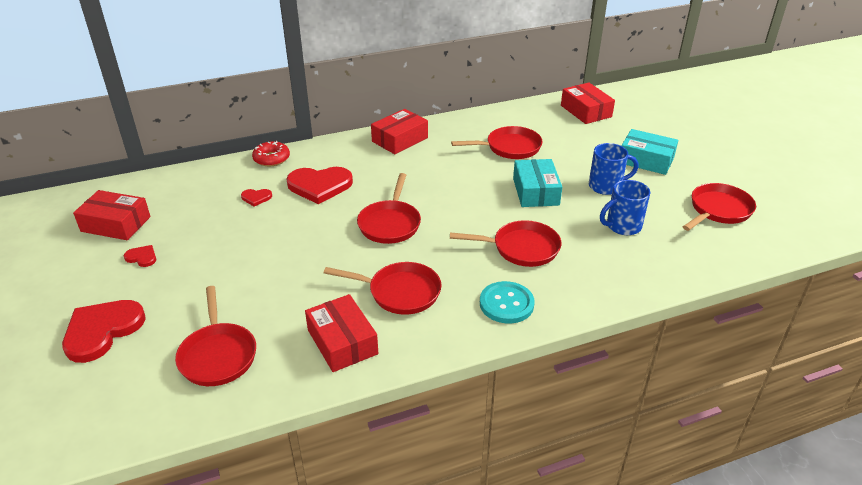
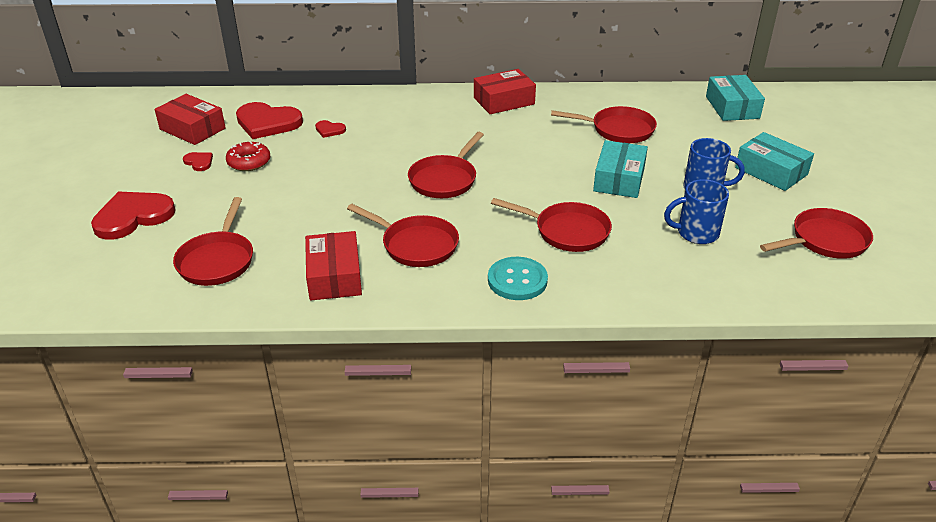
camera: 20 degrees right, 0 degrees up
(271, 158) = (365, 96): red donut -> red donut (249, 162)
(319, 186) = (396, 130): red heart -> red heart (267, 123)
(586, 111) = (732, 107): red box -> turquoise box

